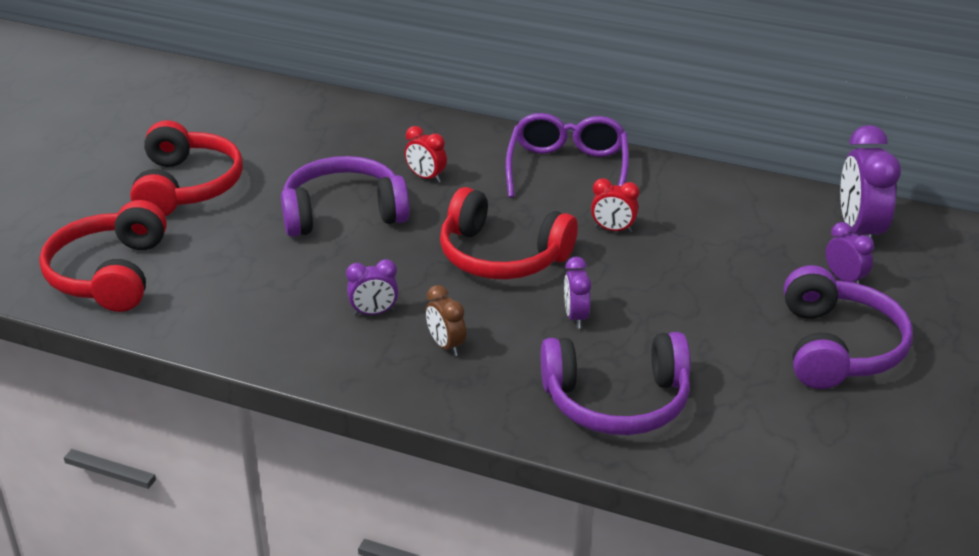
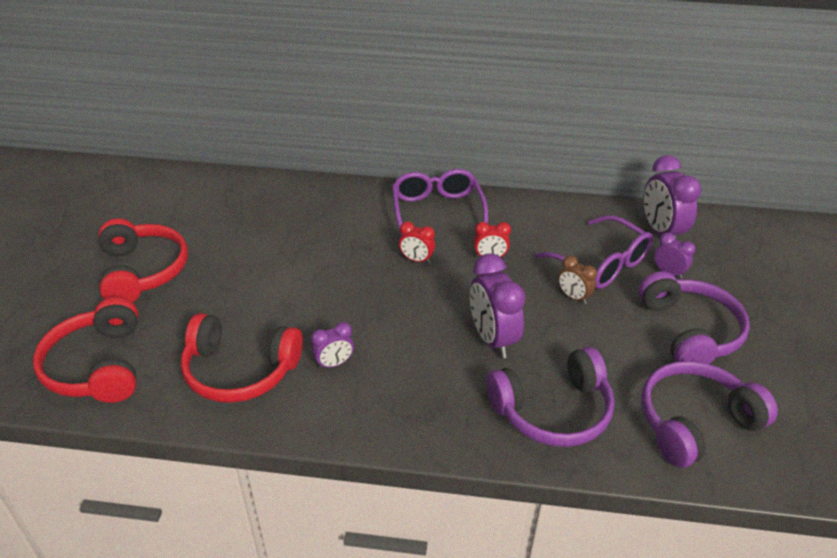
camera: 15 degrees left, 5 degrees up
(343, 213) = (279, 275): purple headphones -> purple headphones (695, 422)
(426, 177) = (334, 234): red clock -> red clock (416, 260)
(446, 345) = (402, 384): brown clock -> brown clock (573, 297)
(501, 256) = (416, 294): red headphones -> red headphones (240, 370)
(576, 317) = (492, 339): purple clock -> purple clock, size x1.86
(758, 256) = (601, 263): none -> purple glasses

